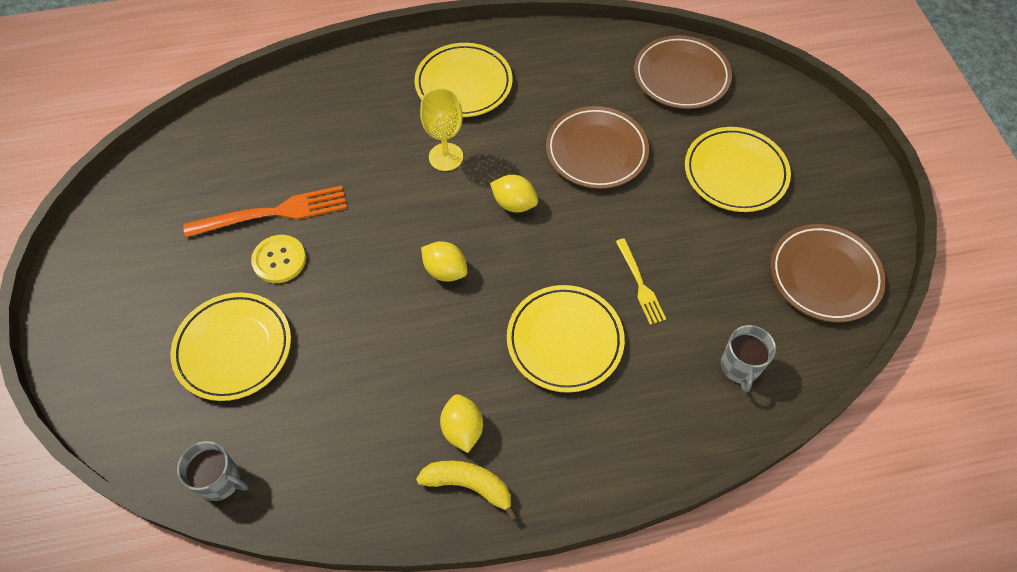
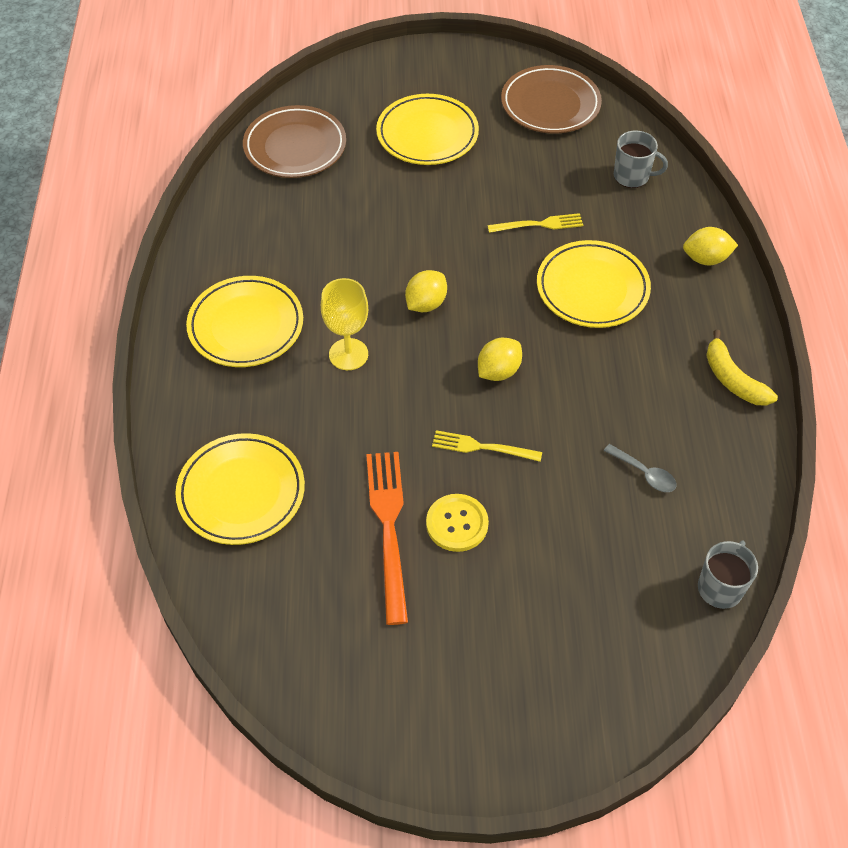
camera: 80 degrees left, 5 degrees down
(233, 348) = (567, 573): yellow plate -> yellow plate (241, 492)
(342, 405) = (644, 473): none -> grey spoon
(359, 267) = (481, 447): none -> yellow fork
(462, 429) = (677, 377): yellow lemon -> yellow lemon (706, 259)
(469, 485) = (732, 379): yellow banana -> yellow banana turned 60 degrees counterclockwise
(596, 151) = (374, 228): brown plate -> none

